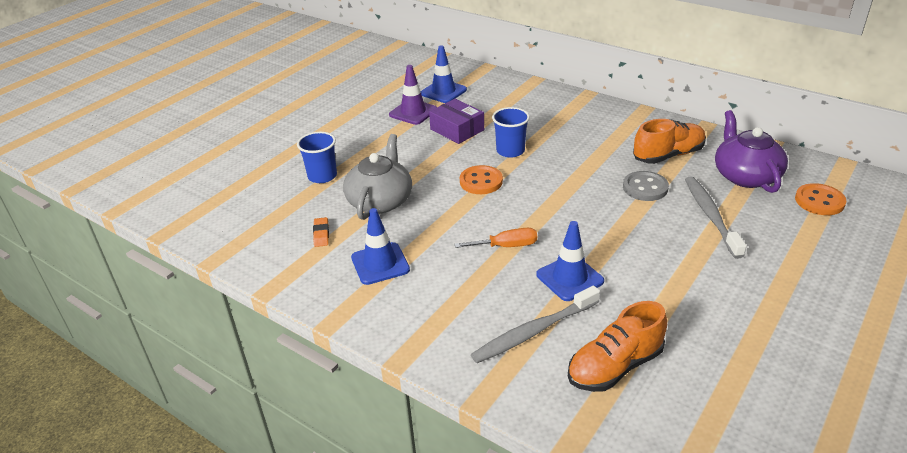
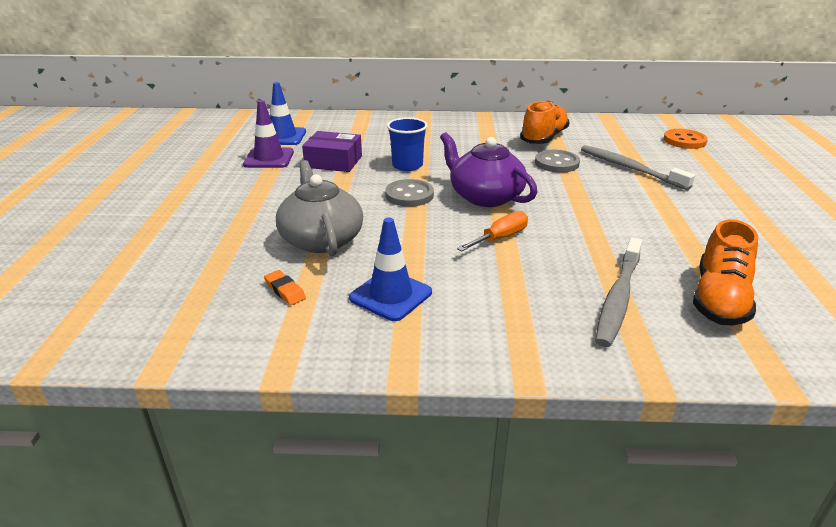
camera: 35 degrees left, 5 degrees down
(322, 176) = (222, 236): blue cup -> none
(481, 181) = (409, 195): orange button -> grey button
(569, 278) = (588, 244): blue traffic cone -> none
(745, 176) = (616, 138): purple teapot -> purple teapot (485, 196)

